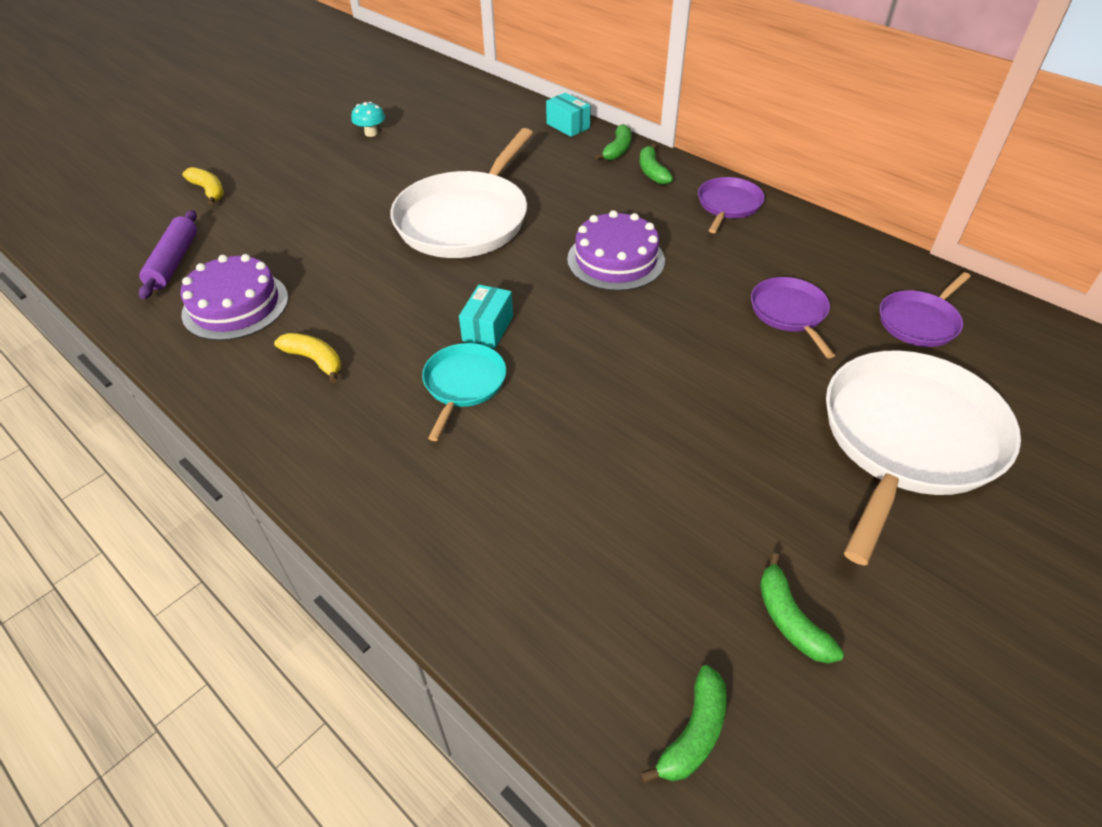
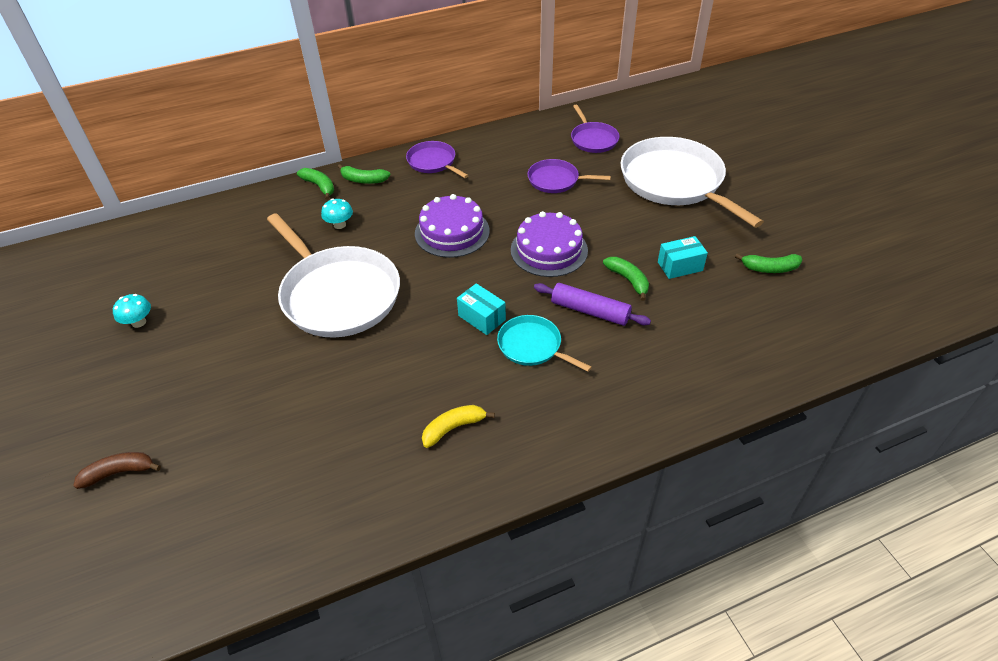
camera: 65 degrees left, 0 degrees up
(174, 262) = (230, 518): purple rolling pin -> purple rolling pin (590, 311)
(209, 191) = (119, 472): yellow banana -> brown banana
(235, 305) = (341, 474): purple cake -> purple cake (549, 250)
(568, 126) = (258, 200): turquoise box -> turquoise box (680, 266)
(568, 183) = (339, 225): none -> turquoise mushroom
(693, 733) = (822, 326): green banana -> green banana (628, 280)

